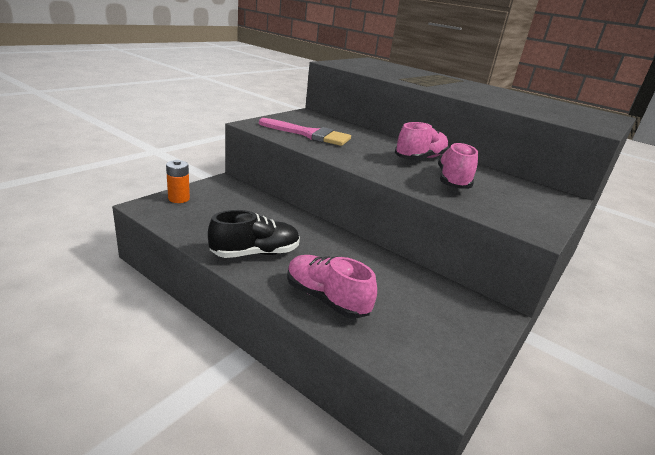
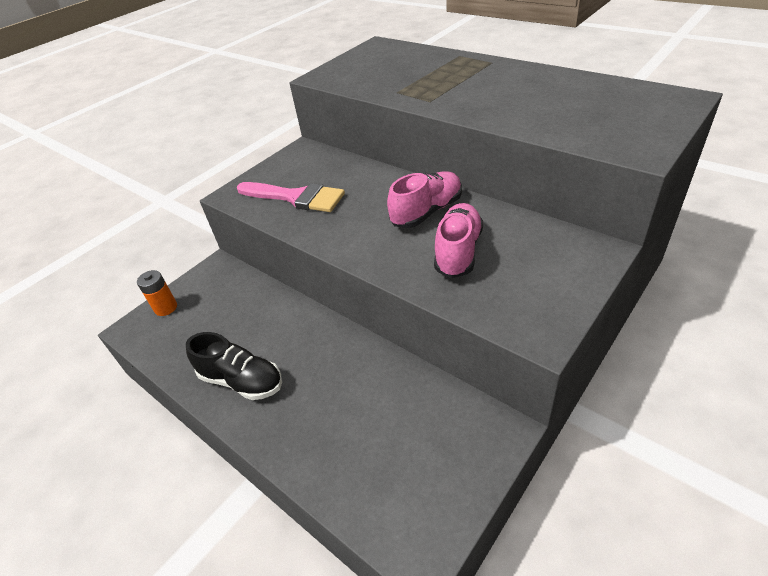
camera: 10 degrees right, 15 degrees up
(255, 253) = (242, 380): black shoe -> black shoe turned 45 degrees clockwise
(326, 298) = (311, 439): pink shoe -> none

